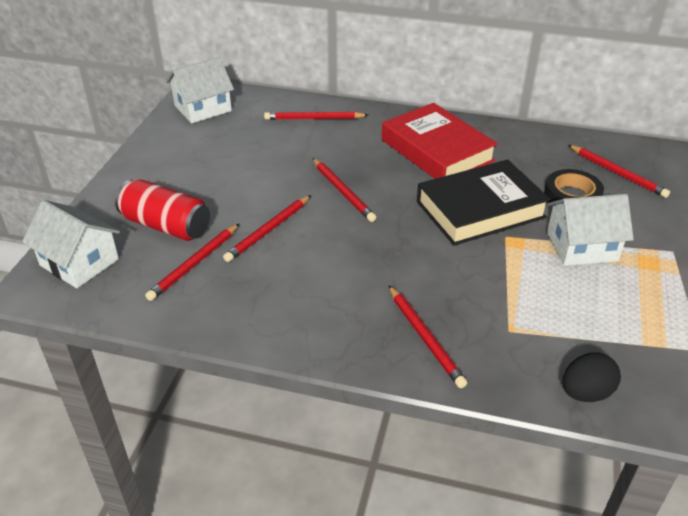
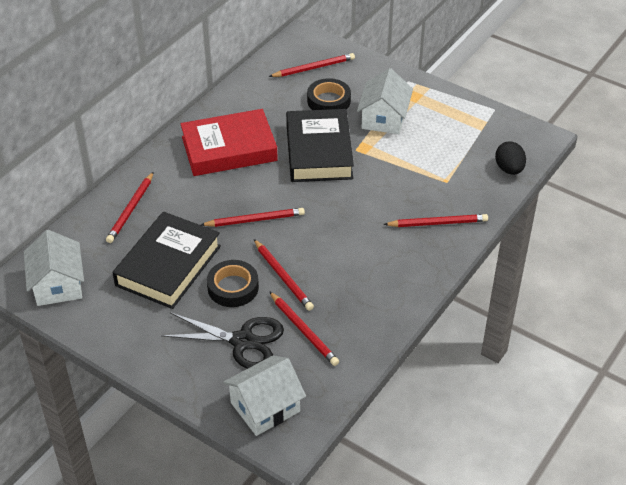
camera: 70 degrees left, 5 degrees up
(166, 225) = (242, 341): red can -> black scissors
(238, 201) = (233, 287): none -> black tape
(251, 156) = (168, 265): none -> black book

